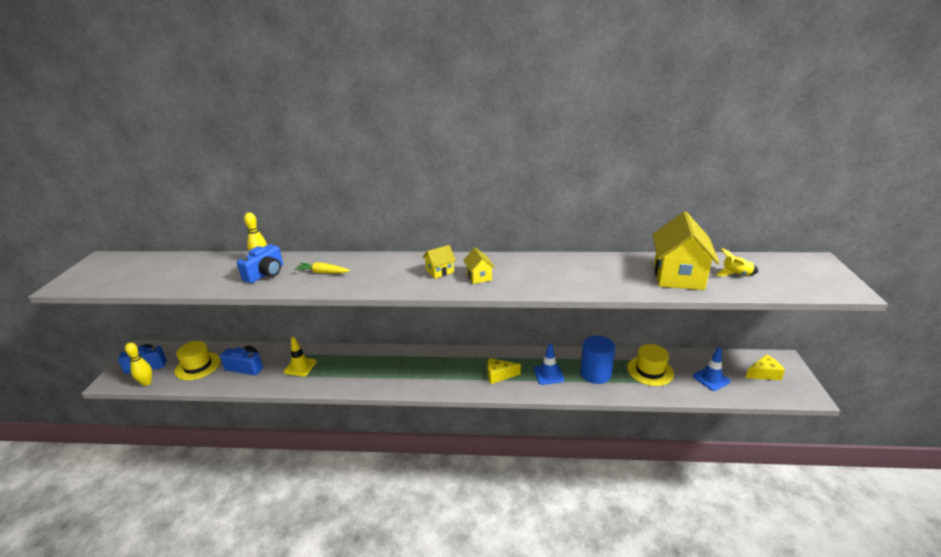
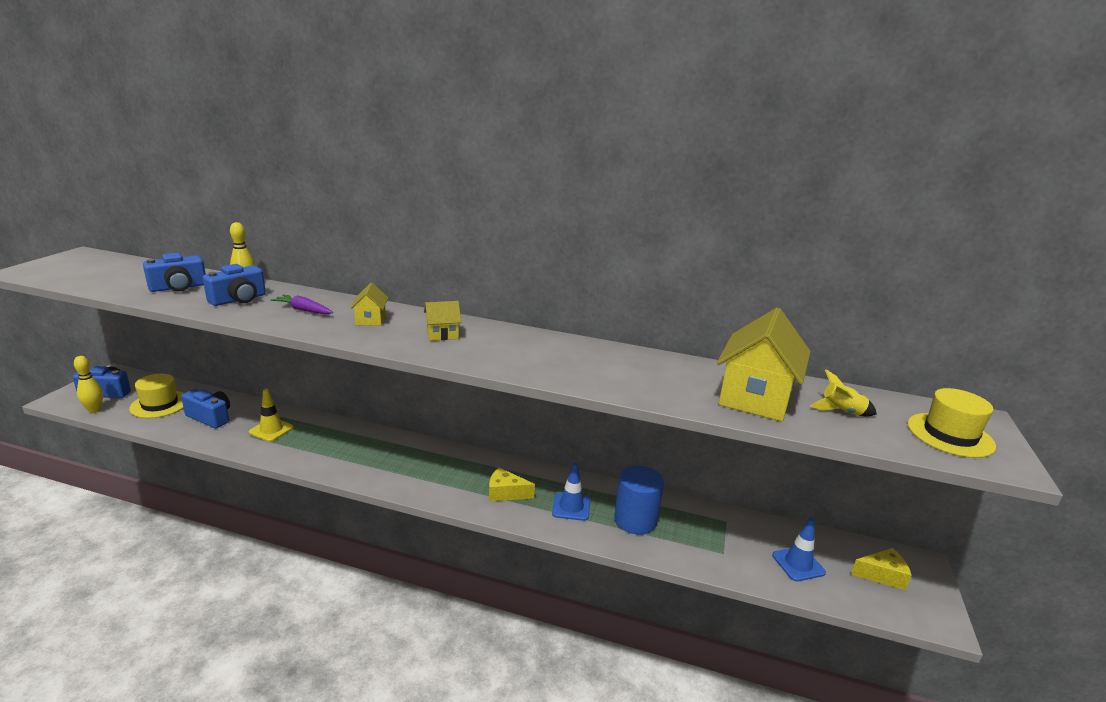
camera: 10 degrees right, 5 degrees down
(209, 273) = (178, 287): none -> blue camera
(322, 272) = (303, 310): yellow carrot -> purple carrot
(479, 277) = (486, 349): yellow house -> yellow house (370, 320)
(650, 370) = (714, 533): yellow hat -> yellow hat (950, 435)

